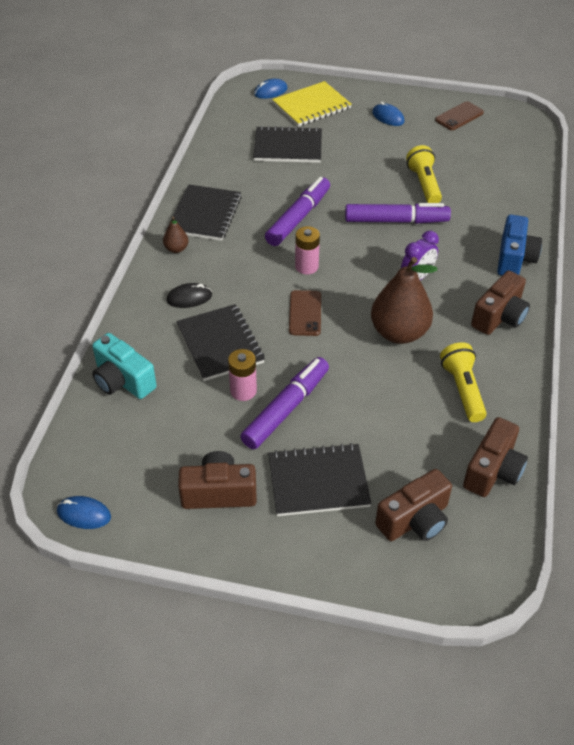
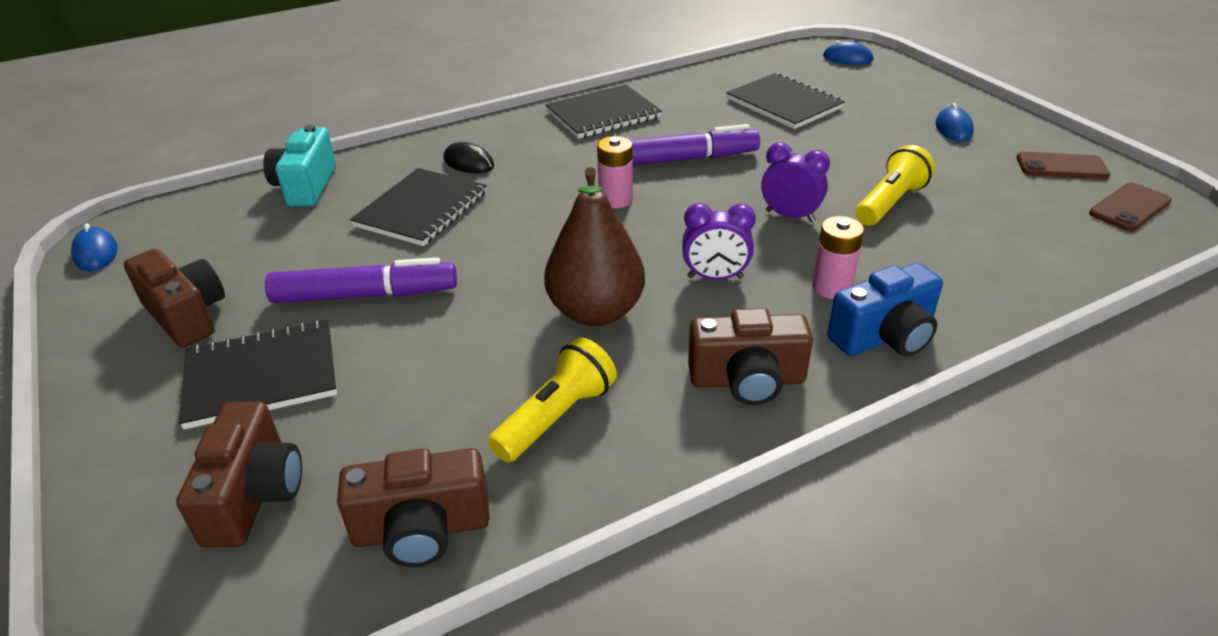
camera: 50 degrees right, 10 degrees down
(176, 249) = (530, 125): brown pear -> none
(243, 391) = (364, 255): pink battery -> pink battery (831, 287)
(305, 313) = (538, 234): brown phone -> brown phone (1129, 208)
(311, 106) = (873, 85): yellow notebook -> none
(318, 481) = (262, 376): black notebook -> black notebook turned 60 degrees counterclockwise
(396, 221) = (790, 216): purple marker -> purple clock
(415, 520) = (254, 495): brown camera -> brown camera turned 105 degrees counterclockwise

